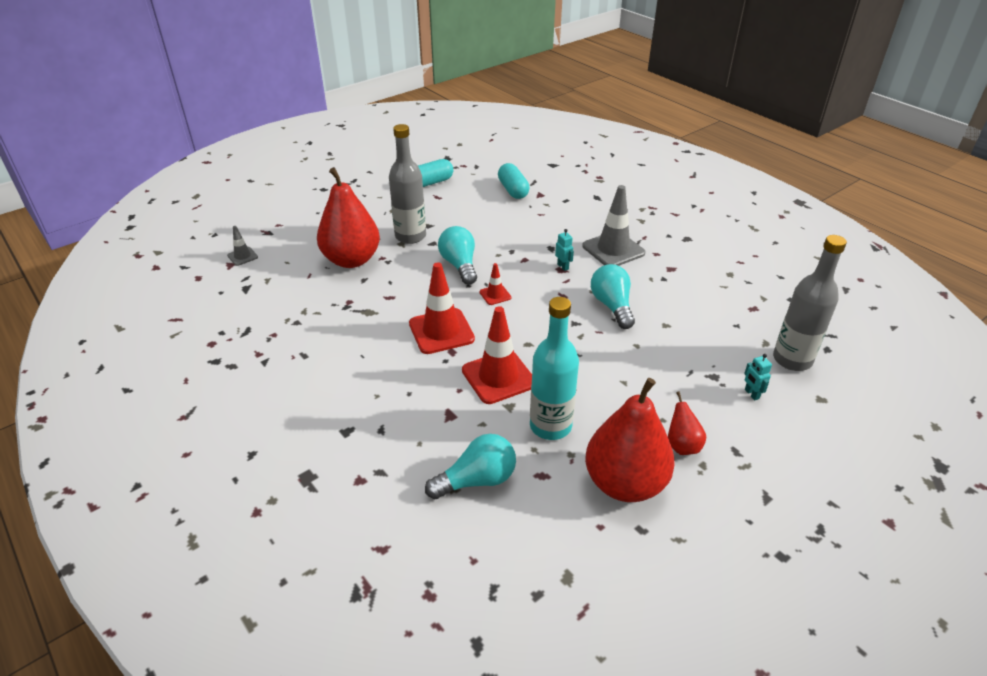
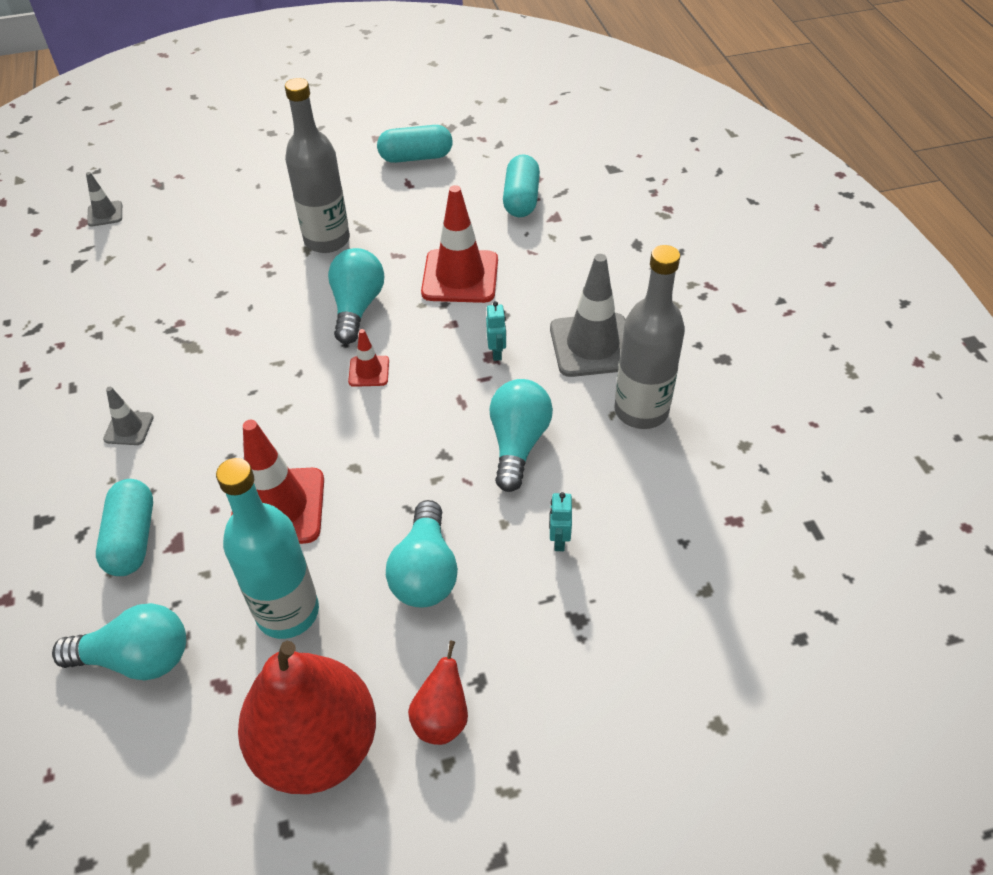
camera: 25 degrees right, 10 degrees up
(351, 260) = (227, 257): red pear -> none
(364, 365) = (129, 428): none -> grey traffic cone
(418, 421) = (132, 538): none -> turquoise capsule
(441, 331) = (258, 408): red traffic cone -> red traffic cone (460, 276)
(613, 381) = (425, 572): none -> turquoise light bulb
(751, 394) = (612, 673): turquoise robot -> turquoise robot (559, 540)
(792, 359) = (725, 636): grey bottle -> grey bottle (641, 411)

